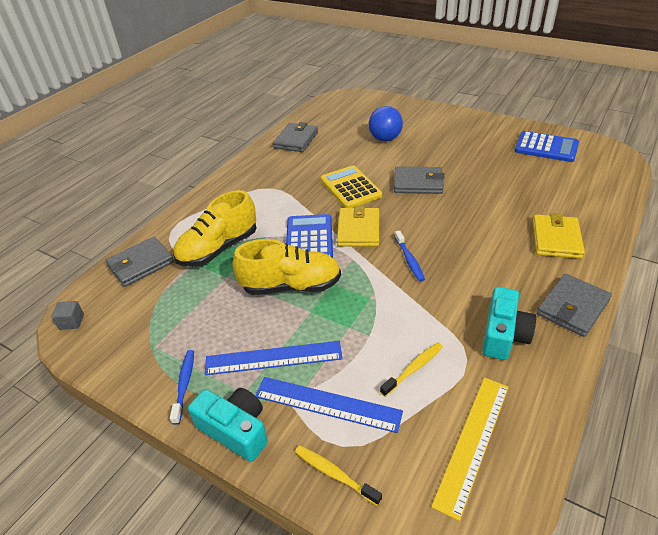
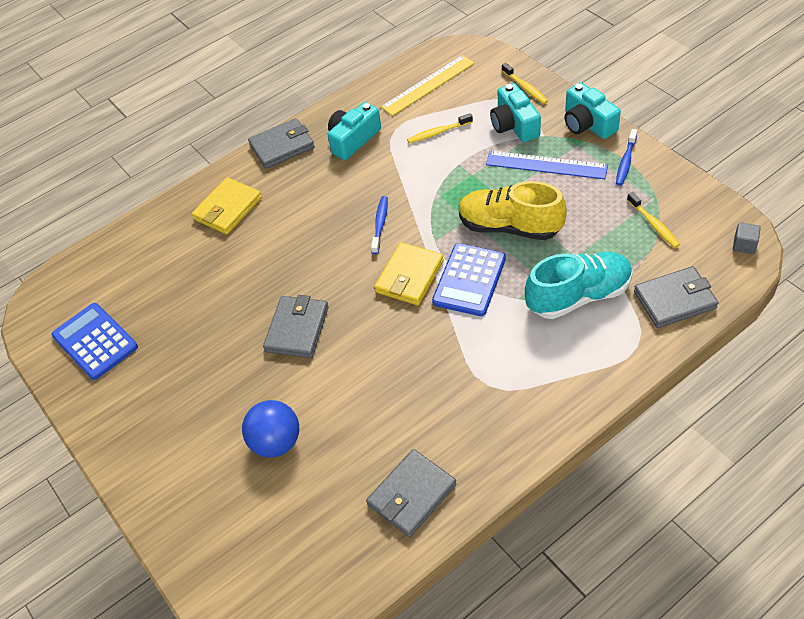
camera: 155 degrees left, 10 degrees up
(155, 320) = (654, 224): none -> yellow toothbrush
(219, 249) = (578, 296): yellow shoe -> turquoise shoe
(327, 404) = (514, 125): blue ruler -> turquoise camera
(350, 188) = (383, 349): yellow calculator -> none
(418, 183) = (297, 329): grey wallet -> grey wallet turned 75 degrees clockwise

